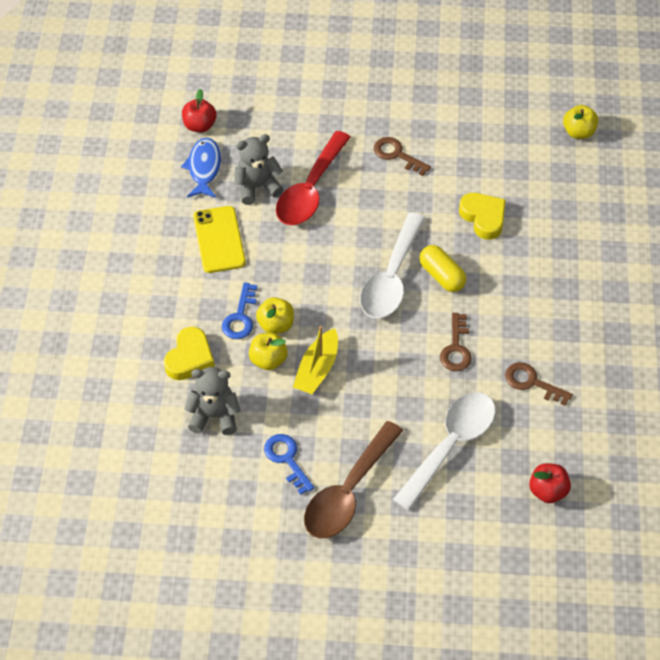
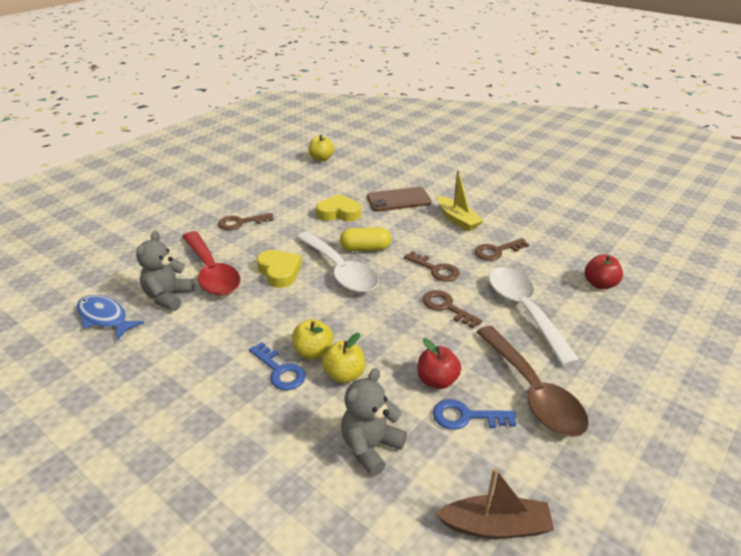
camera: 55 degrees left, 20 degrees down
(189, 358) = (284, 431): yellow heart -> yellow heart (279, 272)
(200, 125) = (63, 300): red apple -> red apple (437, 380)
(205, 518) = (495, 526): none -> brown boat
(219, 240) = (185, 344): yellow phone -> none
(317, 369) = (384, 349): yellow boat -> yellow boat (457, 219)
(406, 384) = (446, 307): none -> brown key
(555, 251) = (398, 200): none -> brown phone

